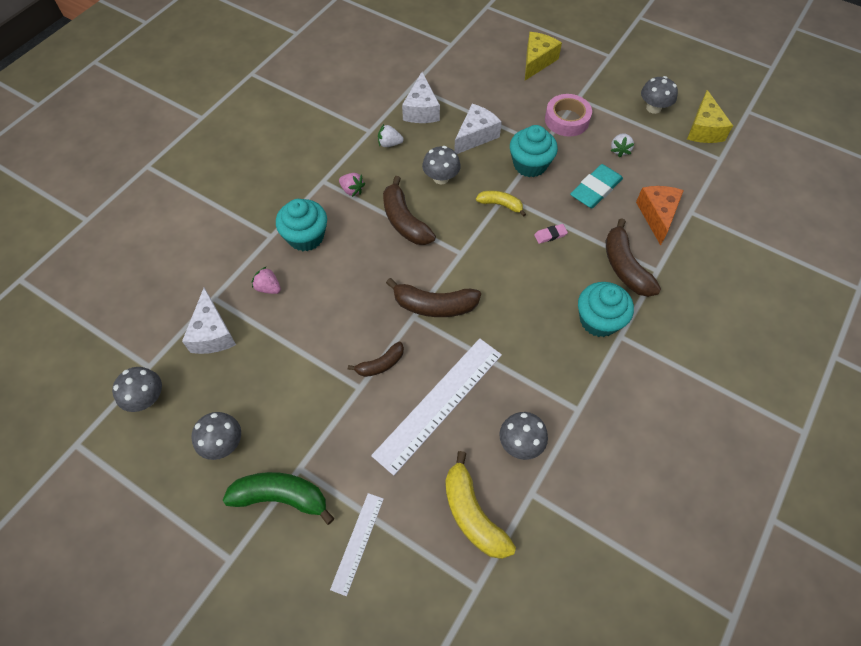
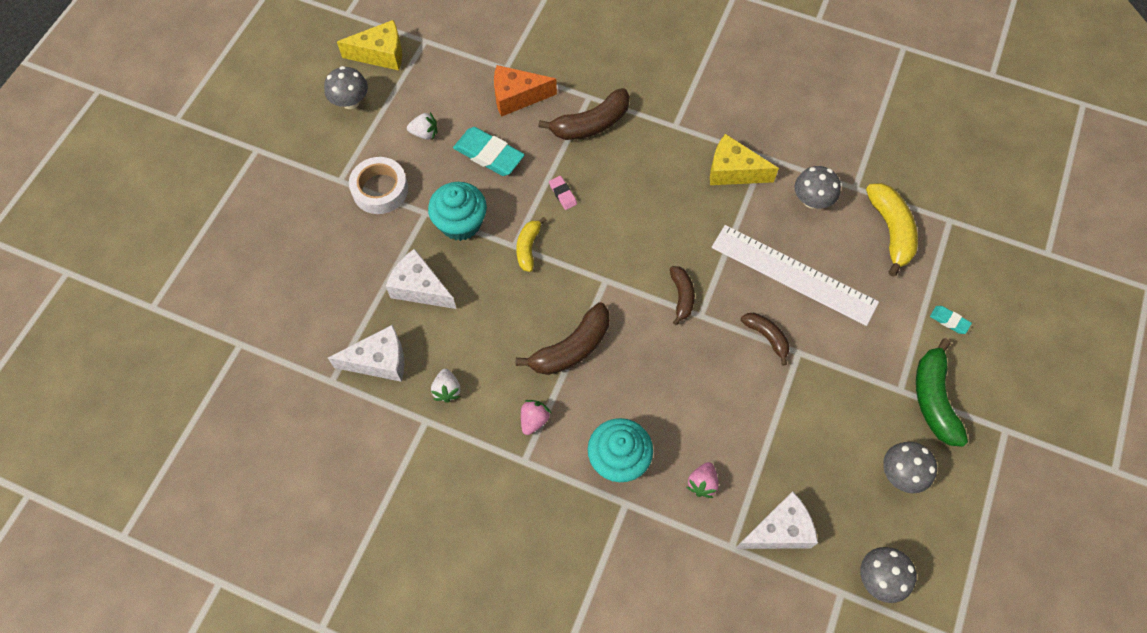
camera: 100 degrees left, 5 degrees up
(357, 543) = (949, 321): white ruler -> turquoise eraser
(434, 305) = (681, 296): brown banana -> brown banana, size x0.60
(441, 178) = (497, 318): grey mushroom -> none
(473, 514) = (890, 231): yellow banana -> yellow banana turned 60 degrees counterclockwise
(537, 61) = (272, 231): yellow cheese -> yellow cheese (733, 171)
(567, 120) = (380, 189): pink tape -> white tape
(599, 320) = (662, 144): turquoise cupcake -> none

